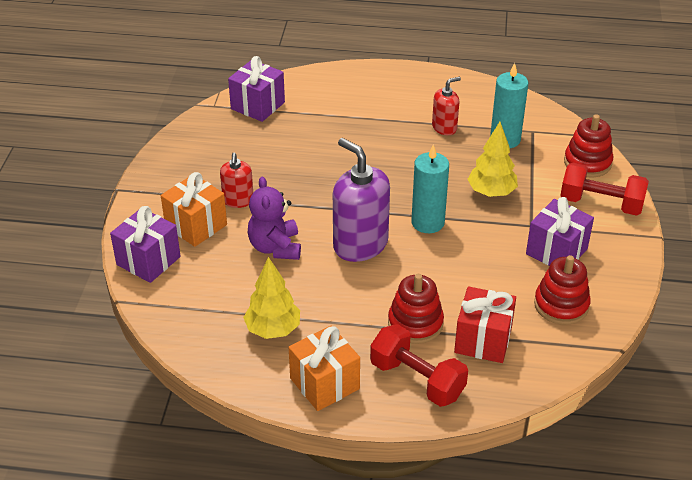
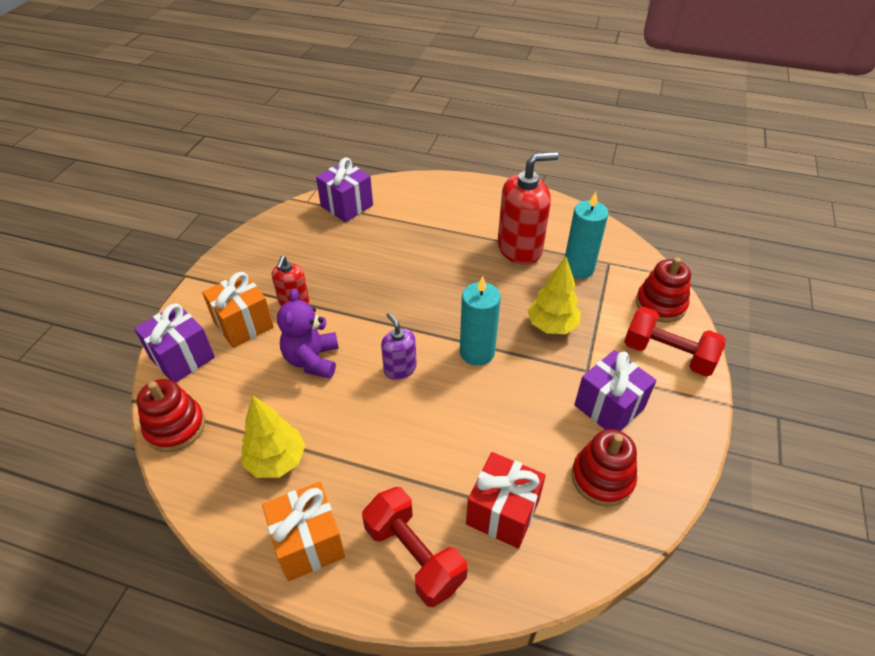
camera: 10 degrees right, 5 degrees up
(360, 244) = (400, 369): purple soap dispenser -> purple soap dispenser, size x0.54
(415, 323) = (432, 477): red stacking toy -> red stacking toy (175, 427)
(444, 127) = (519, 248): red soap dispenser -> red soap dispenser, size x1.85

